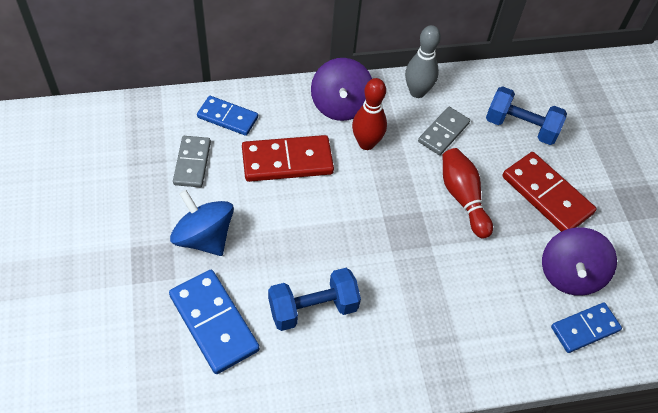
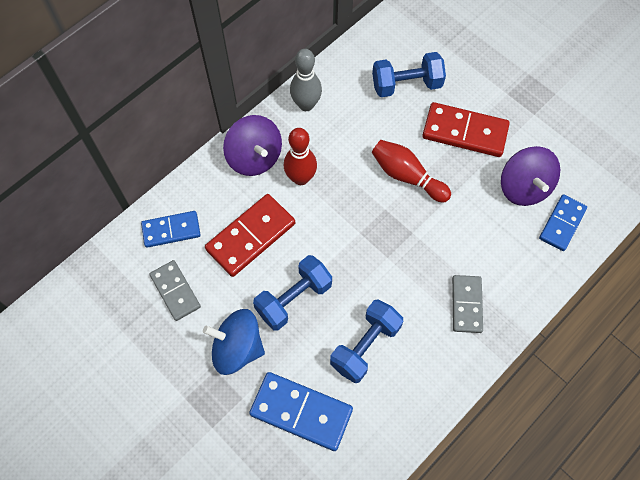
camera: 30 degrees left, 10 degrees up
(283, 230) = (293, 298): none -> blue dumbbell
(443, 132) = (352, 128): grey domino -> grey domino (466, 304)

